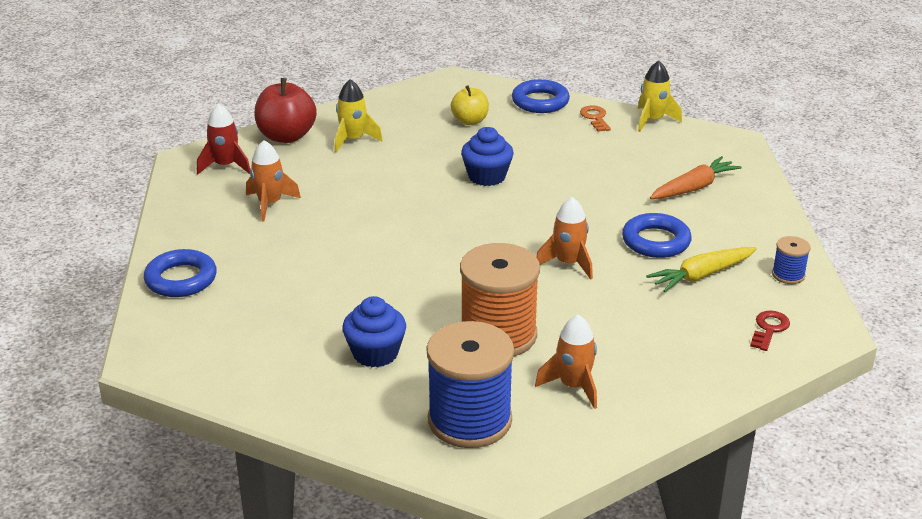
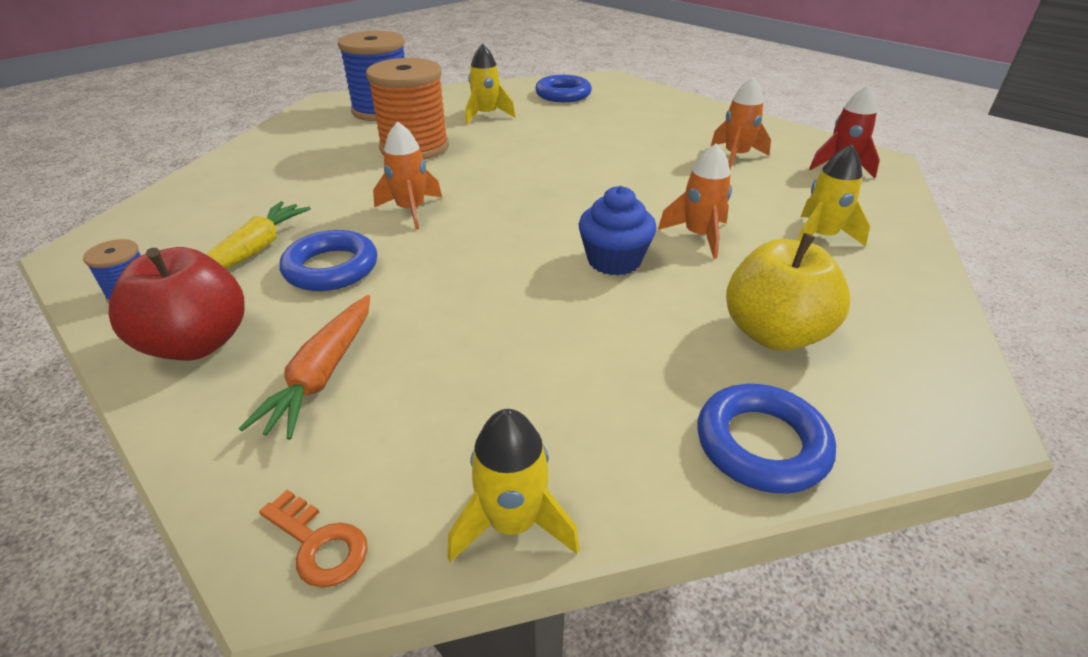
camera: 140 degrees right, 5 degrees up
(181, 279) = (675, 104): blue ring -> blue ring (563, 94)
(286, 136) = (878, 211): red apple -> red apple (198, 343)
(375, 353) = (486, 115): blue cupcake -> yellow rocket
(470, 121) = (773, 333): yellow apple -> yellow apple, size x1.57
(573, 386) = (326, 142): orange rocket -> orange rocket (699, 236)
(595, 118) = (622, 458): orange key -> orange key (319, 544)
(769, 329) = (155, 229): red key -> none

